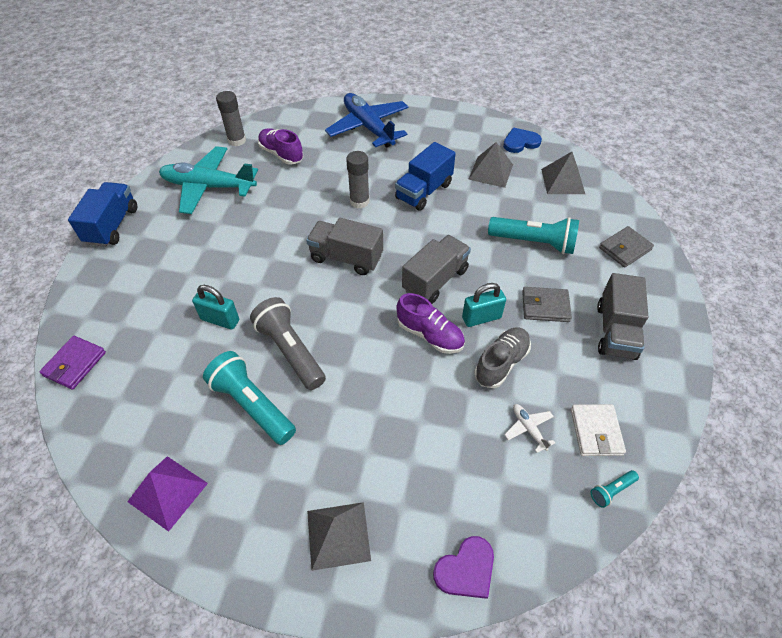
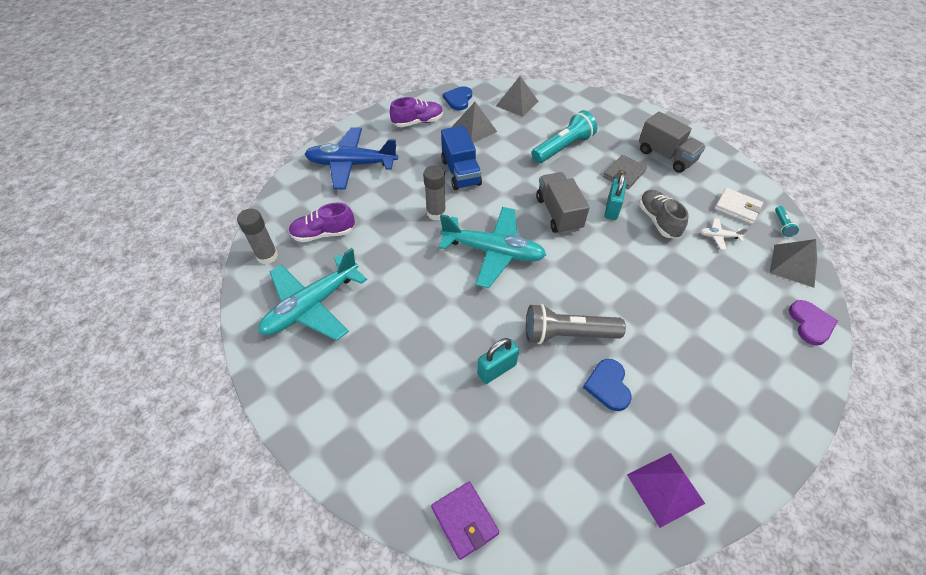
camera: 55 degrees left, 0 degrees up
(112, 226) = (287, 412): blue truck -> none
(252, 405) = (608, 386): turquoise flashlight -> blue heart
(338, 535) = (757, 383): grey pyramid -> grey pyramid (793, 265)
(346, 258) = (493, 252): grey truck -> turquoise plane
(430, 335) = (609, 243): purple shoe -> purple shoe (418, 122)
(625, 249) = (602, 114): grey wallet -> none

